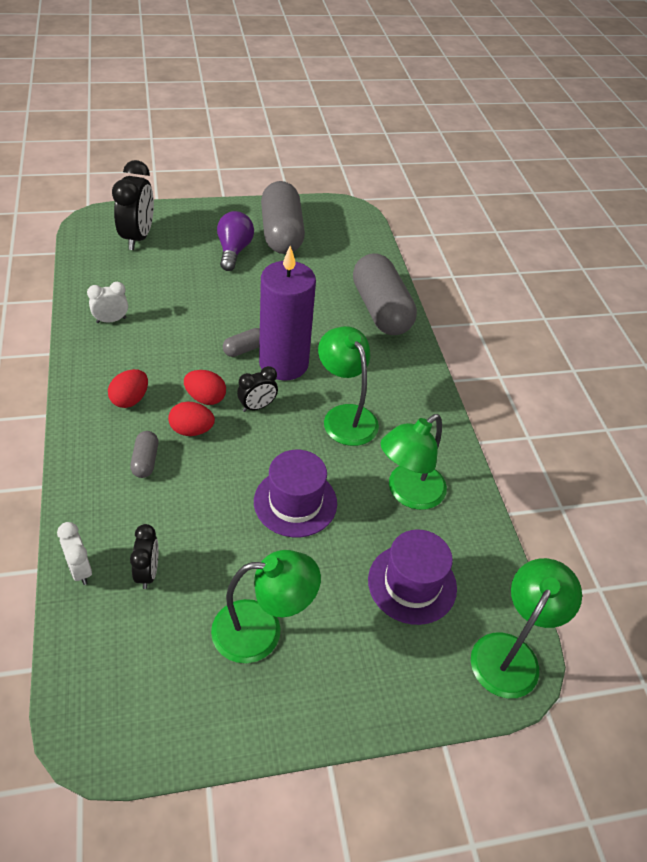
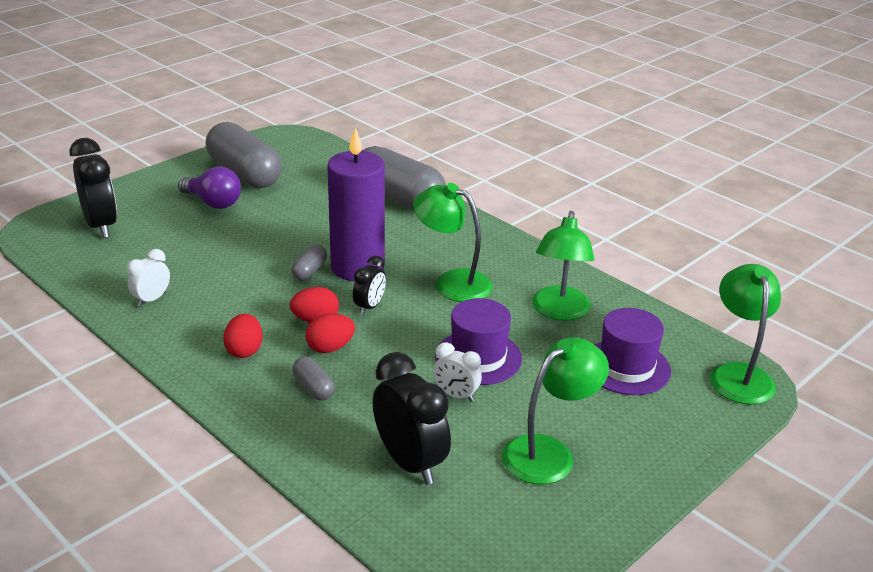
camera: 30 degrees left, 15 degrees down
(80, 569) = (346, 491): white clock -> white clock (456, 395)
(147, 572) = (410, 463): black clock -> black clock, size x1.83
(234, 251) = (213, 203): purple light bulb -> purple light bulb turned 150 degrees clockwise

